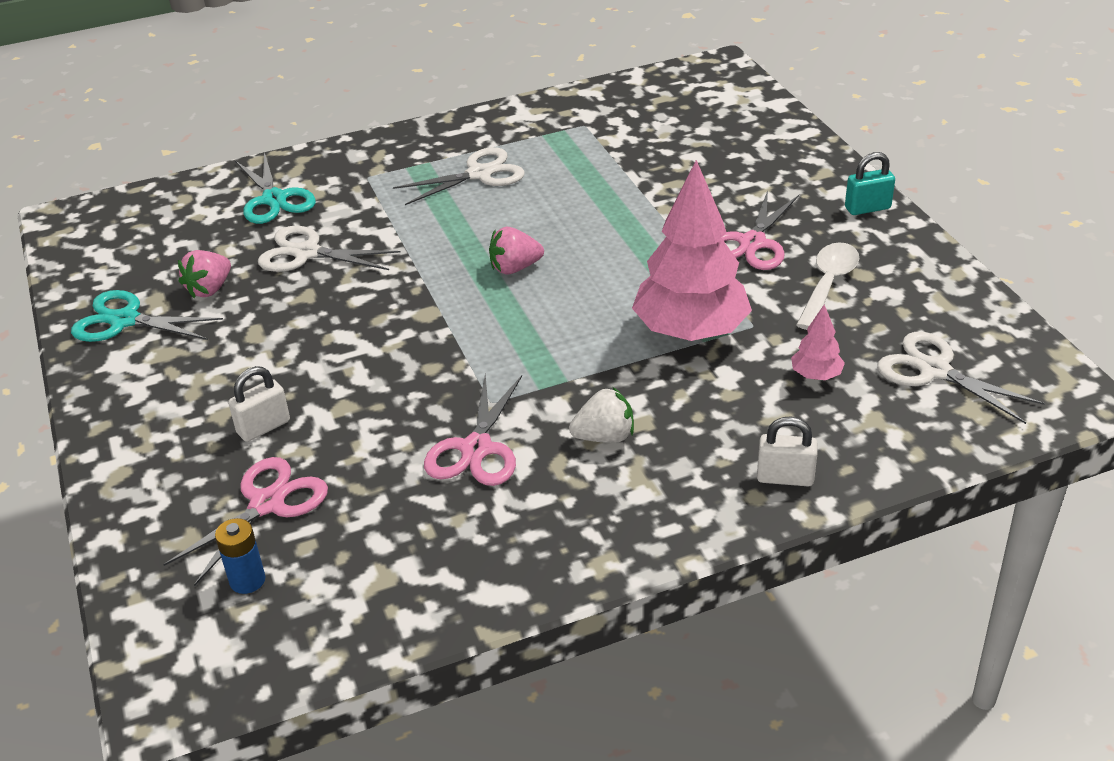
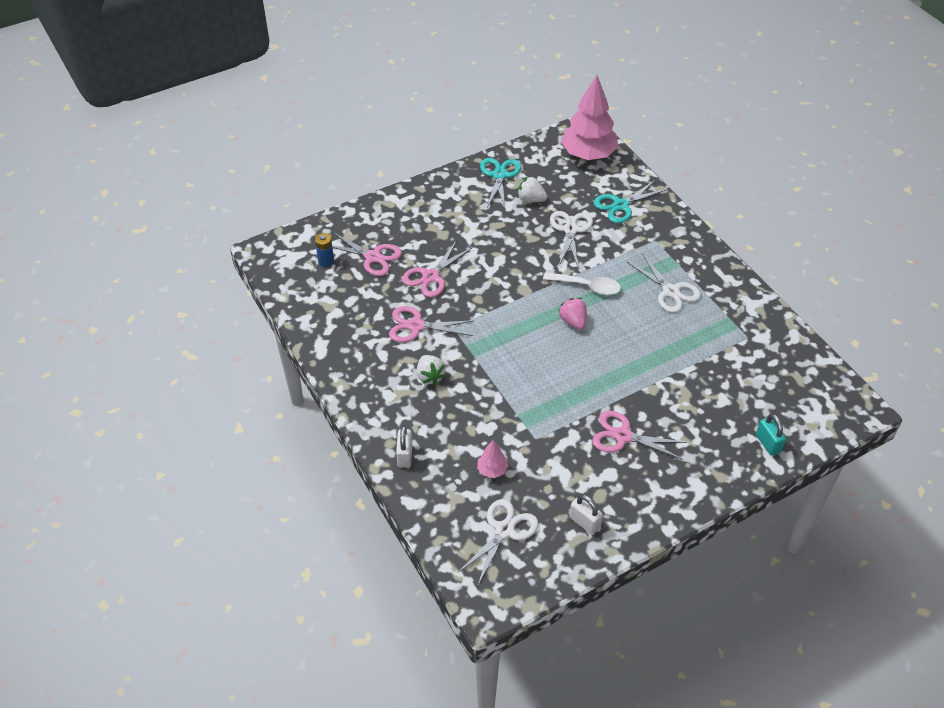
camera: 80 degrees right, 10 degrees up
(210, 289) = (531, 199): pink strawberry -> white strawberry
(263, 427) = (425, 244): white padlock -> white padlock (584, 522)
(354, 423) = (431, 276): none -> pink scissors
(690, 332) = (525, 408): pink tree -> pink tree (588, 154)
(828, 284) = (584, 477): white spoon -> white spoon (587, 286)
(867, 208) = (679, 501): turquoise padlock -> turquoise padlock (767, 443)

